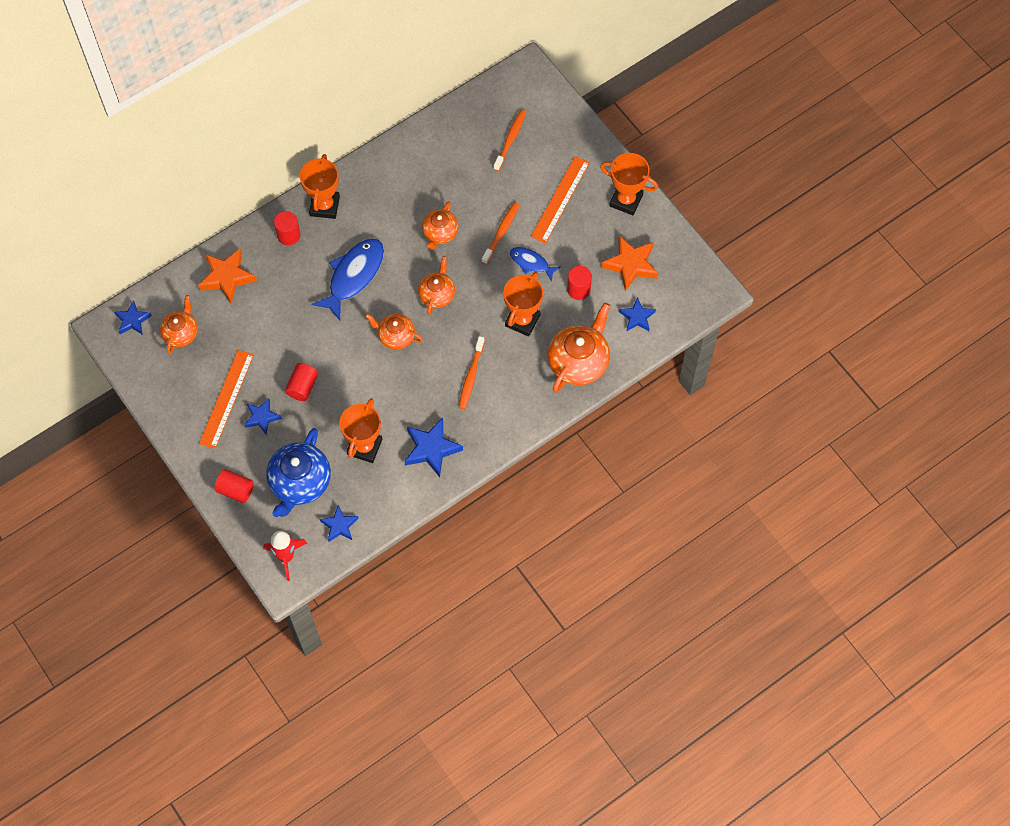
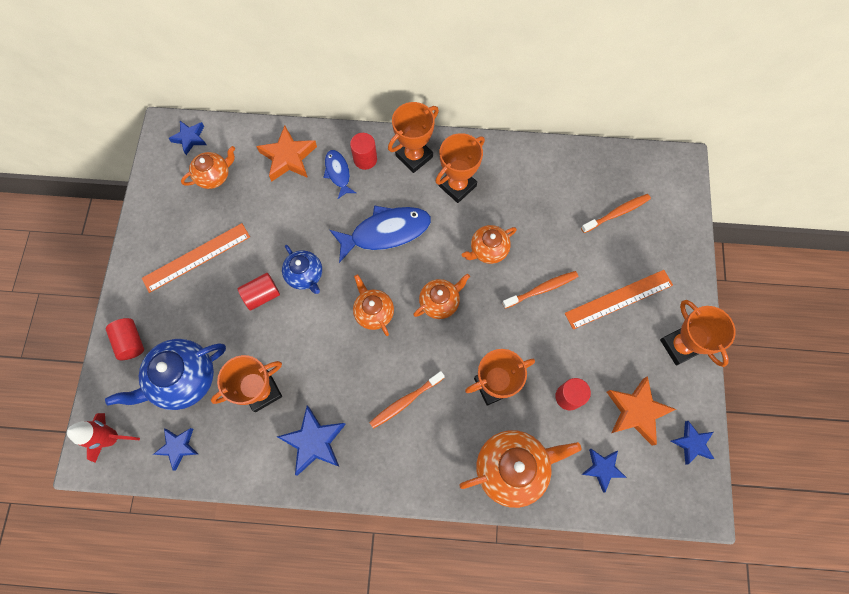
camera: 40 degrees right, 5 degrees up
(262, 417) = (207, 295): blue star -> blue star (692, 443)
(321, 349) = (305, 275): none -> blue teapot
(377, 204) = (457, 186): none -> orange trophy
(531, 263) = (545, 338): blue fish -> blue fish (338, 173)

